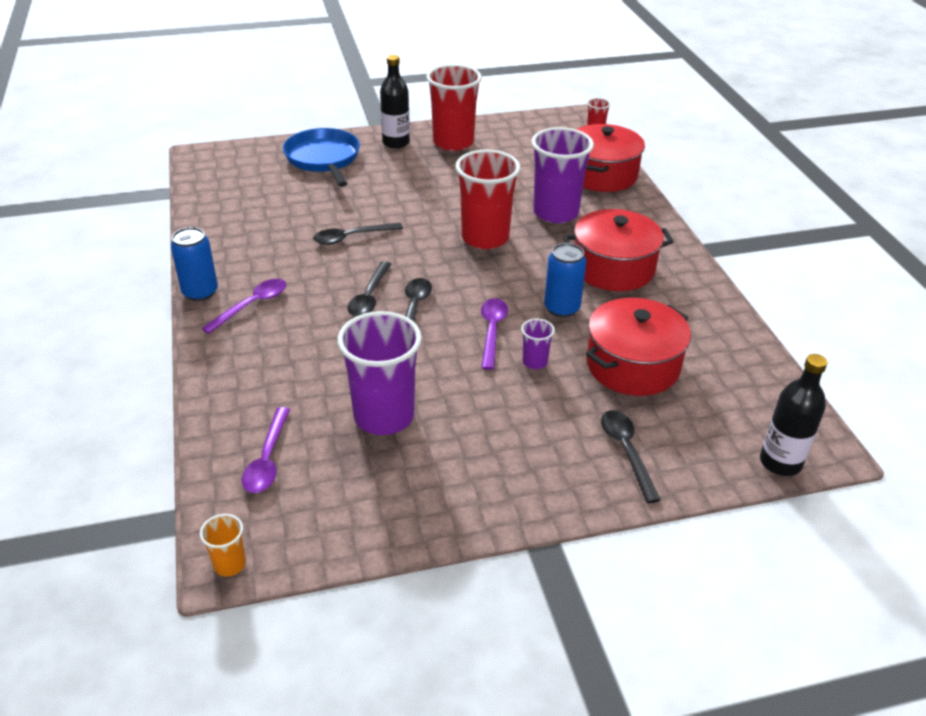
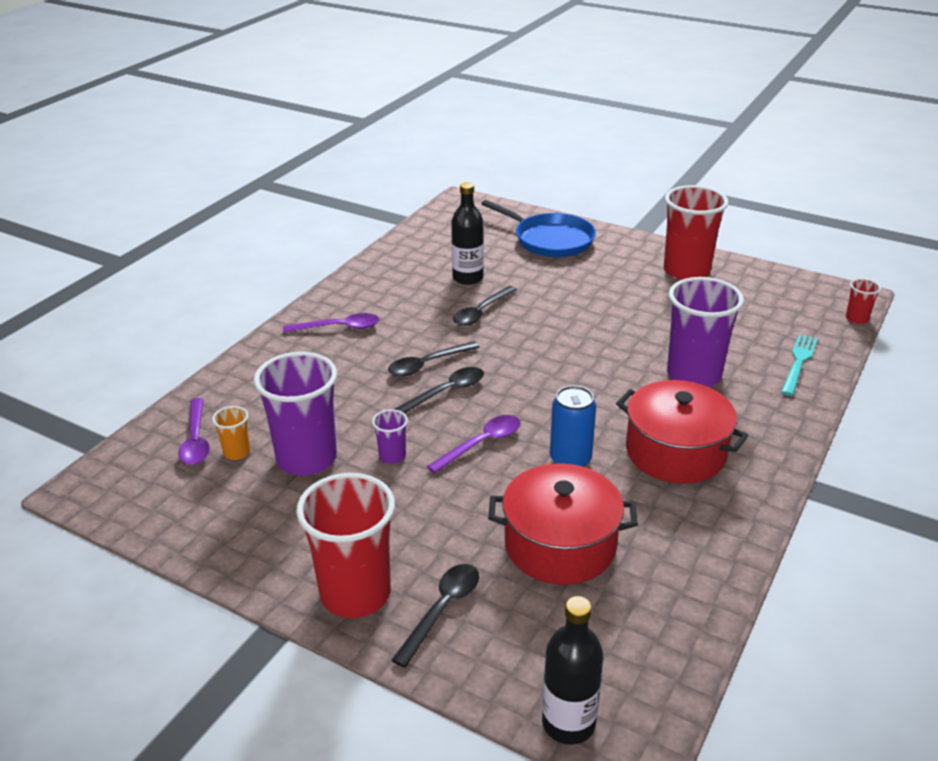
camera: 45 degrees right, 5 degrees down
(200, 292) = (320, 301): blue can -> none
(230, 564) = (81, 492): orange cup -> orange cup (237, 452)
(267, 459) = (196, 440): purple spoon -> purple spoon turned 60 degrees counterclockwise
(323, 159) = (550, 240): blue pan -> blue pan turned 105 degrees clockwise
(352, 237) = (481, 312): black spoon -> black spoon turned 75 degrees counterclockwise
(396, 143) = (632, 251): black bottle -> black bottle (468, 278)
(485, 238) = (592, 365): red cup -> red cup (355, 593)
(535, 362) = (478, 489): purple cup -> purple cup (392, 456)
(602, 175) = (799, 362): red pot -> turquoise fork

